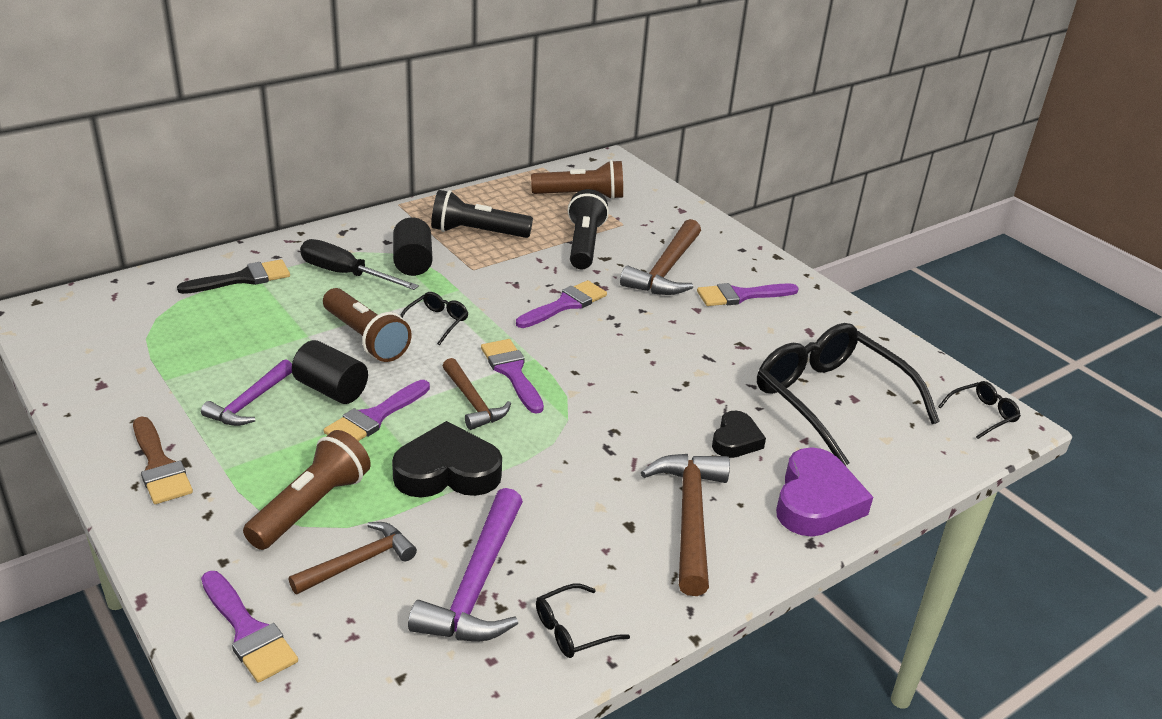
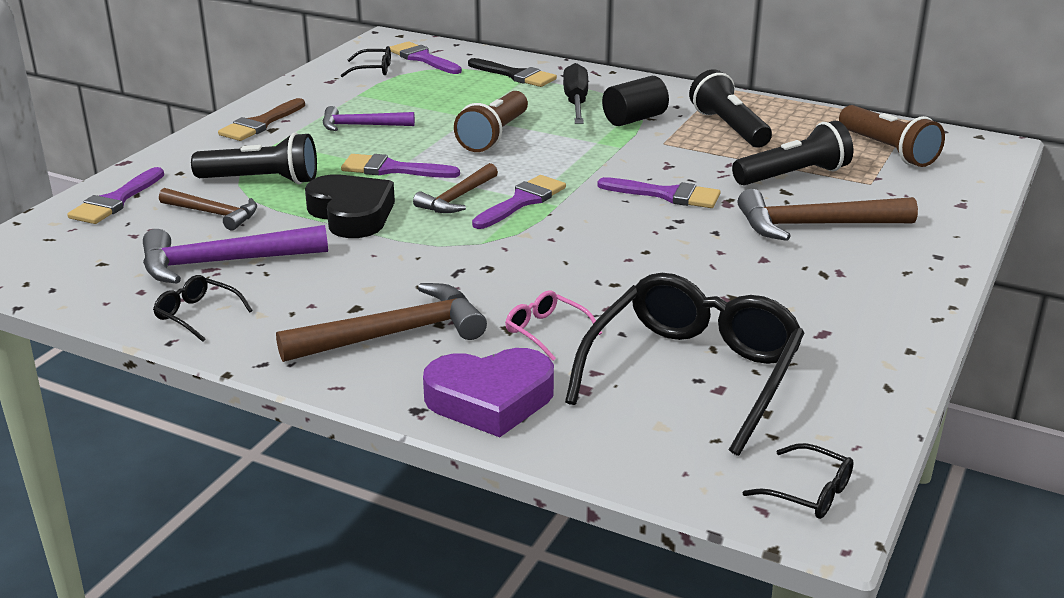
camera: 65 degrees right, 5 degrees down
(311, 506) = (262, 180): brown flashlight -> black flashlight
(331, 389) = (410, 145): black cylinder -> none
(436, 322) = (555, 153): black glasses -> black glasses (373, 69)
(735, 440) = (546, 331): black heart -> pink glasses
(741, 295) = (832, 276): purple brush -> purple brush (422, 58)

